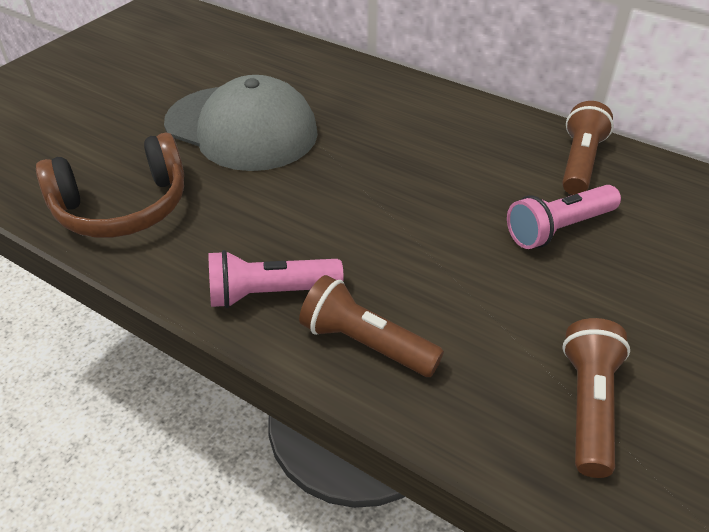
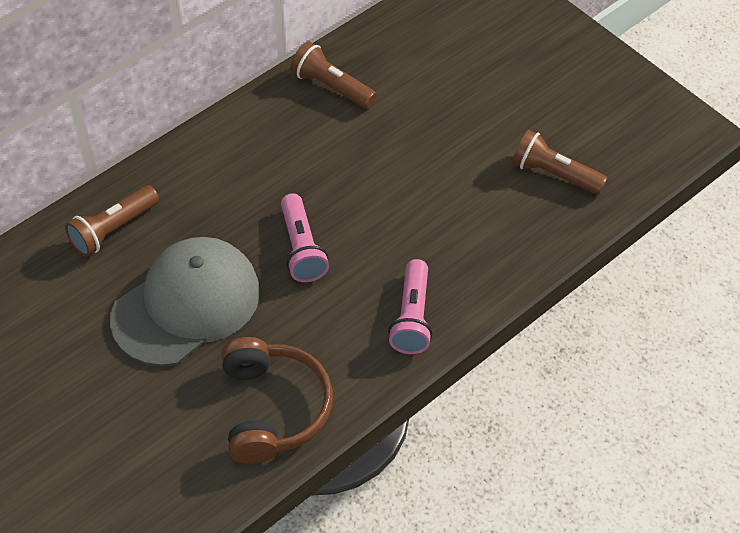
camera: 75 degrees left, 10 degrees up
(365, 343) = (476, 271): brown flashlight -> brown flashlight (113, 229)
(558, 229) = (401, 129): pink flashlight -> pink flashlight (302, 248)

